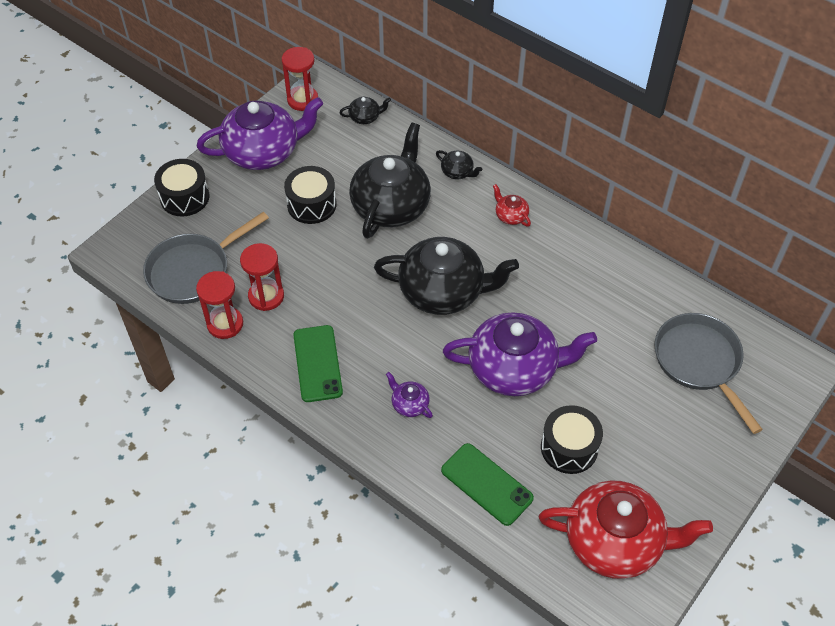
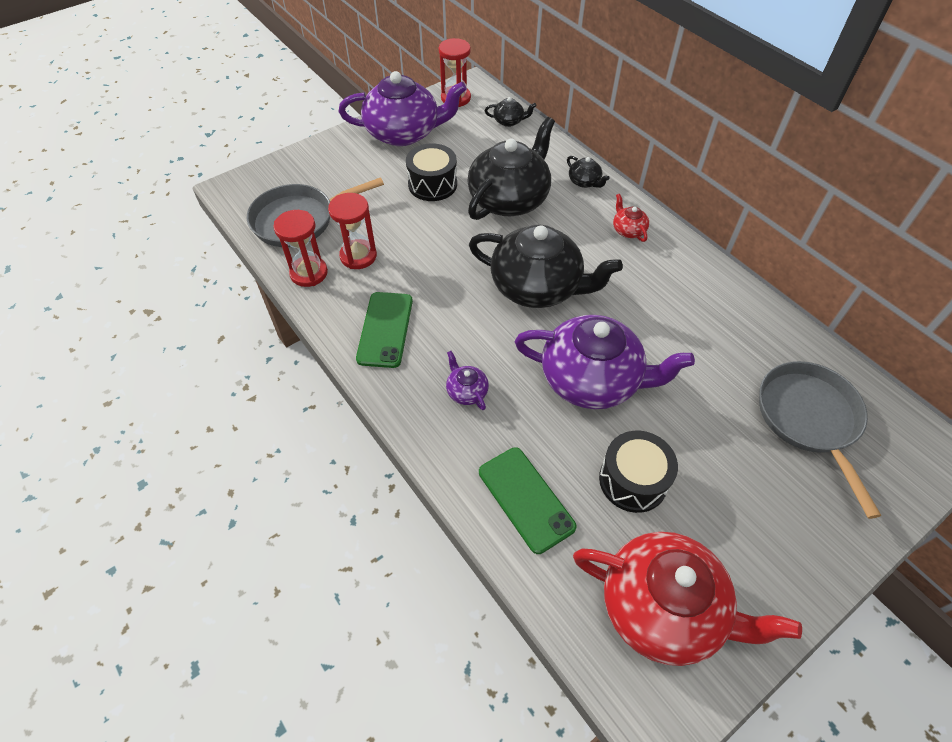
camera: 15 degrees right, 0 degrees up
(184, 197) = (317, 157): black drum -> none

